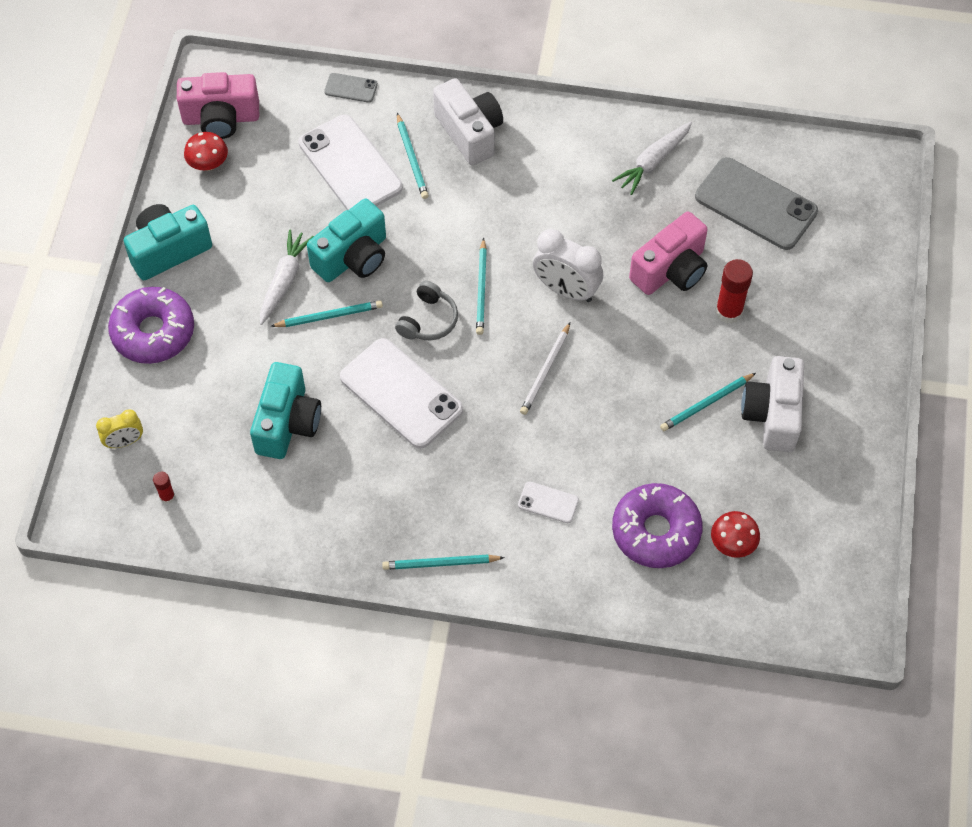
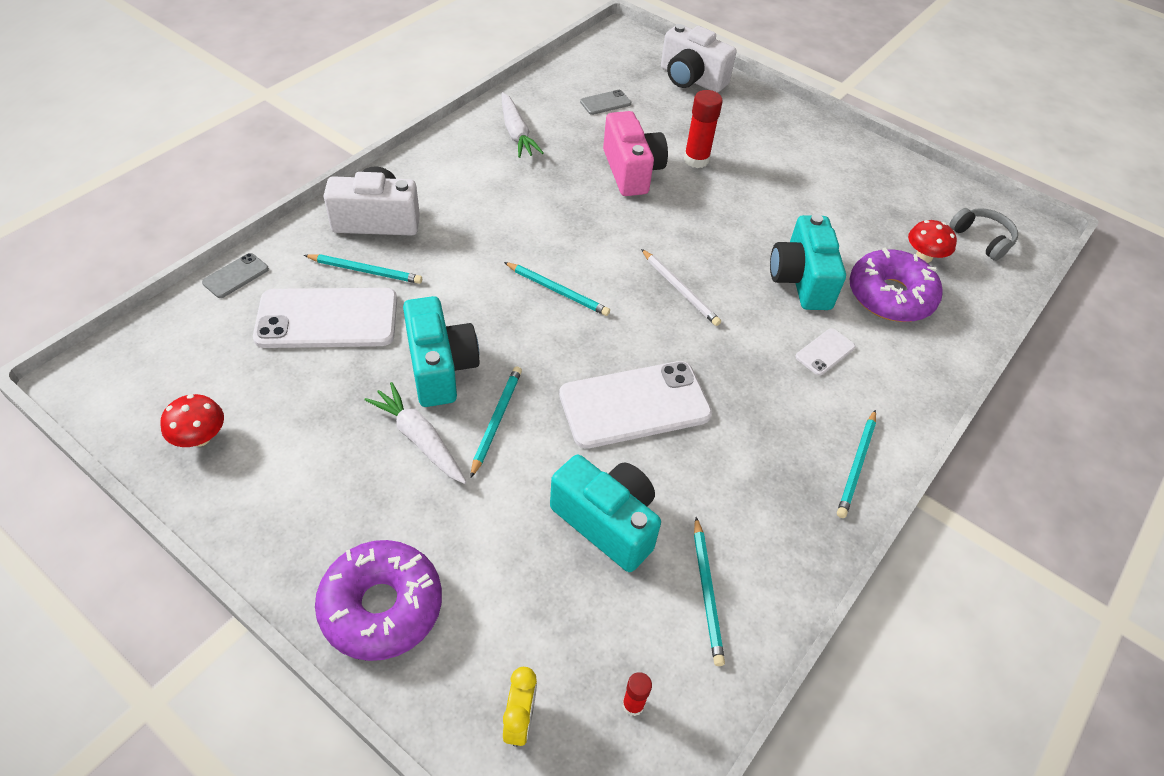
camera: 65 degrees left, 10 degrees down
(169, 250) = (279, 533): turquoise camera -> turquoise camera (801, 280)
(221, 118) = (153, 397): pink camera -> none
(428, 320) = (563, 344): grey headphones -> grey headphones (982, 239)
(566, 290) = (603, 238): white clock -> none
(706, 404) = (777, 210): turquoise pencil -> turquoise pencil (707, 592)
(756, 204) = (605, 103): grey phone -> grey phone, size x0.46
(772, 415) = (810, 181): white camera -> white camera (691, 79)

